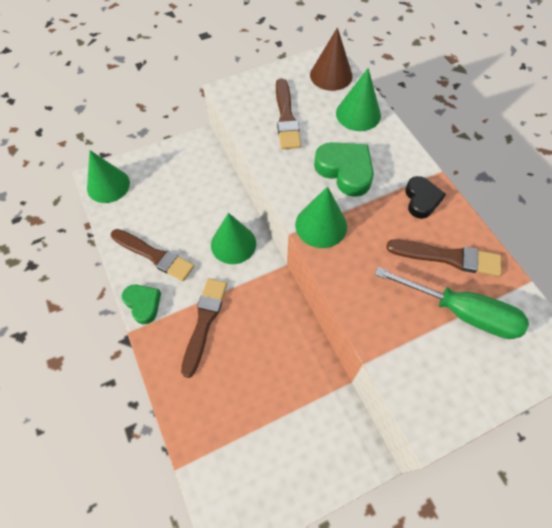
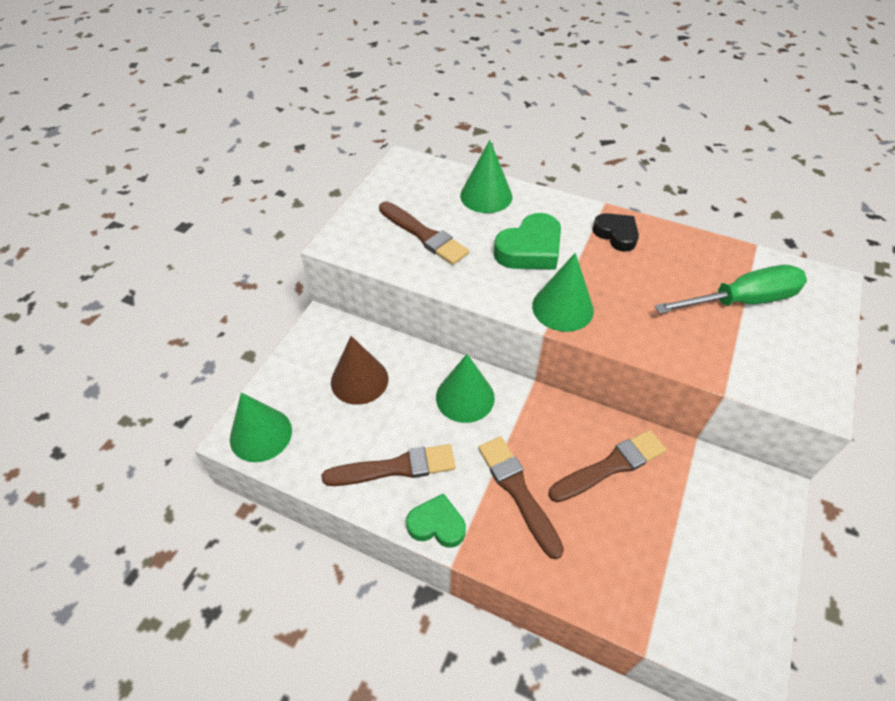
camera: 40 degrees left, 10 degrees down
(331, 75) = (424, 176): brown cone -> brown cone (359, 380)
(345, 171) = (530, 249): green heart -> green heart turned 135 degrees clockwise
(447, 257) = (685, 266): brown brush -> brown brush (610, 466)

